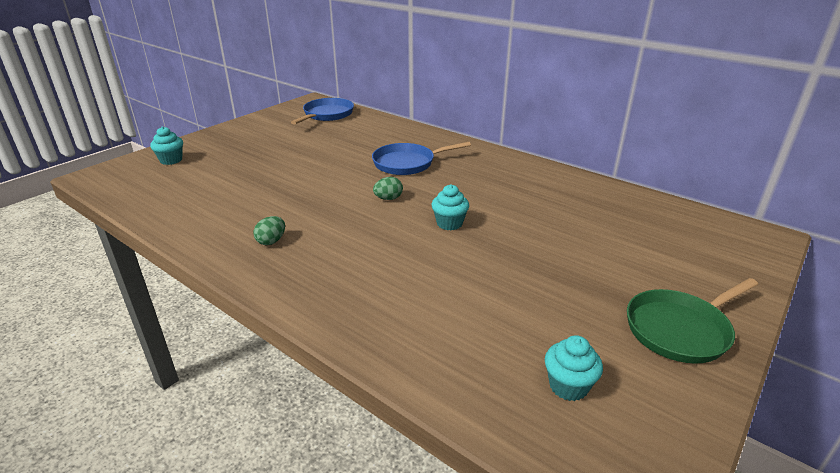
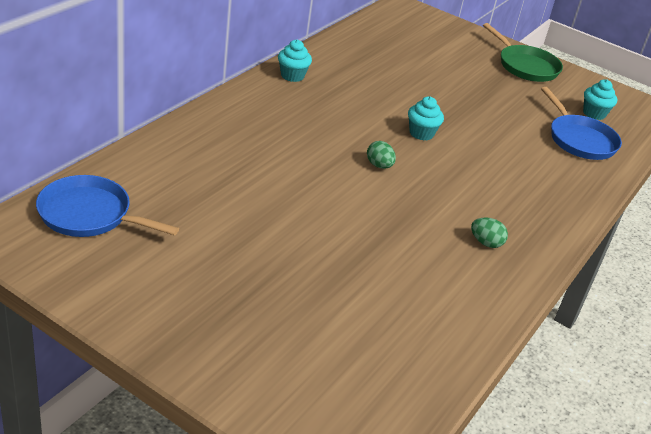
camera: 100 degrees left, 5 degrees up
(171, 160) = (287, 378): turquoise cupcake -> turquoise cupcake (292, 76)
(407, 163) = (286, 147): blue pan -> blue pan (579, 140)

